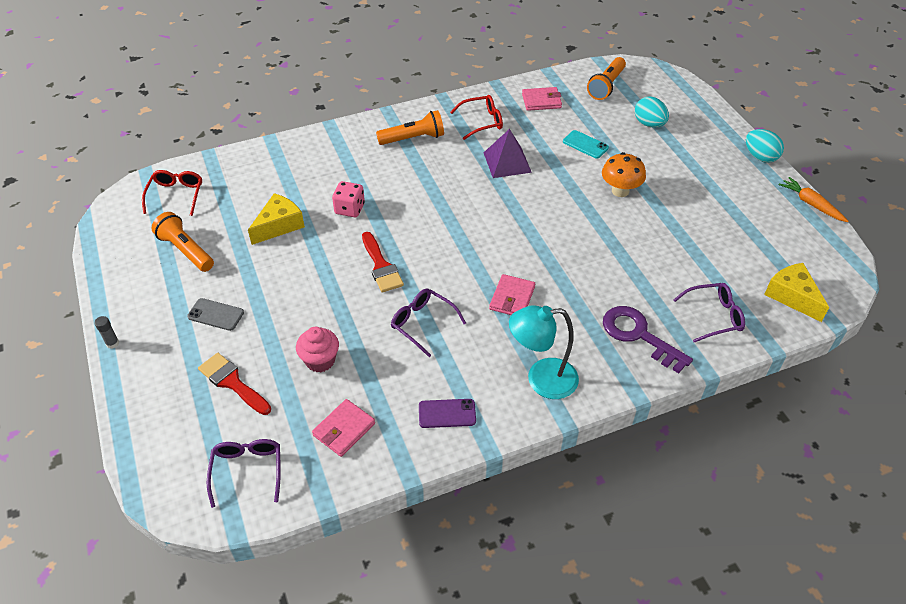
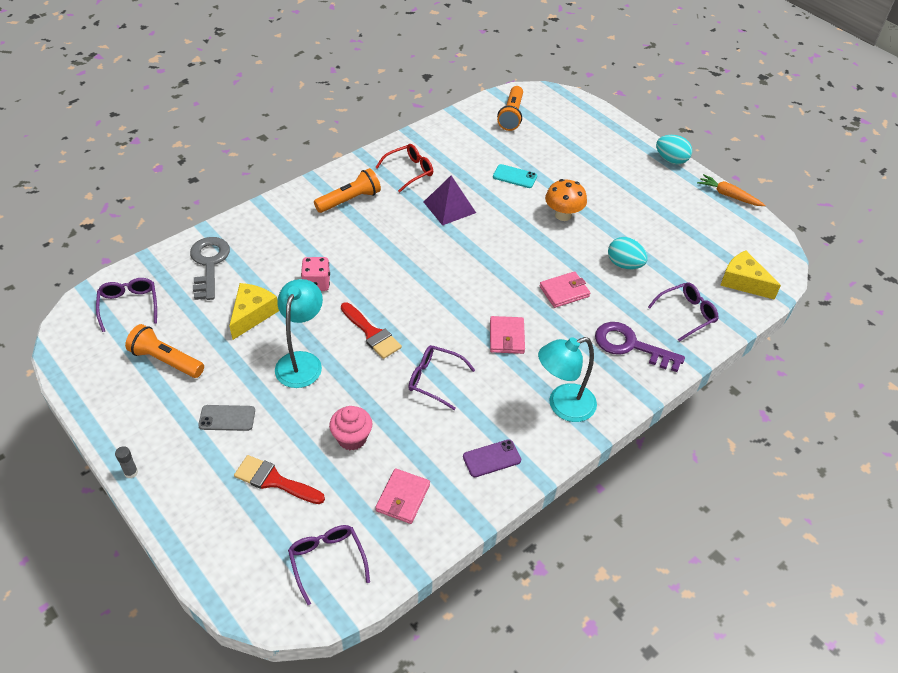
camera: 20 degrees left, 0 degrees up
(176, 195) = (129, 305): red glasses -> purple glasses
(261, 172) = (209, 264): none -> grey key
(305, 278) = (302, 361): none -> turquoise lamp
(541, 101) = (457, 141): pink wallet -> pink wallet (564, 291)
(649, 124) = (564, 146): turquoise egg -> turquoise egg (624, 264)

